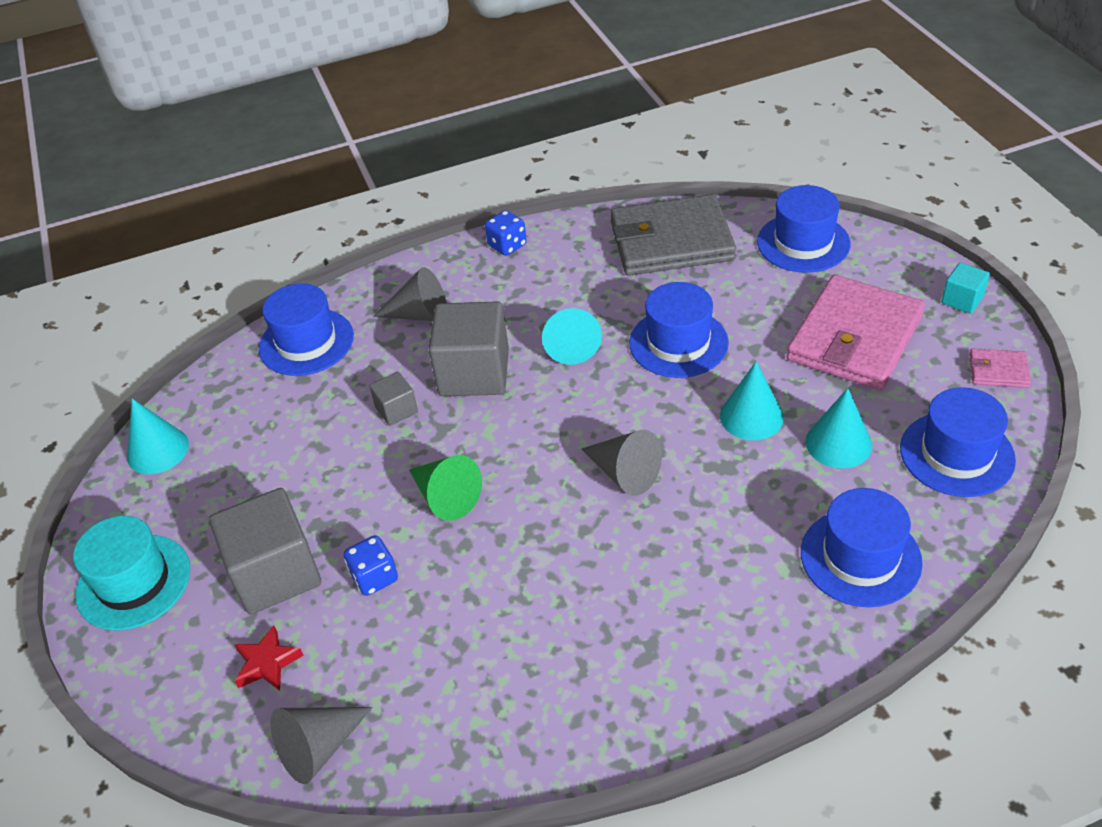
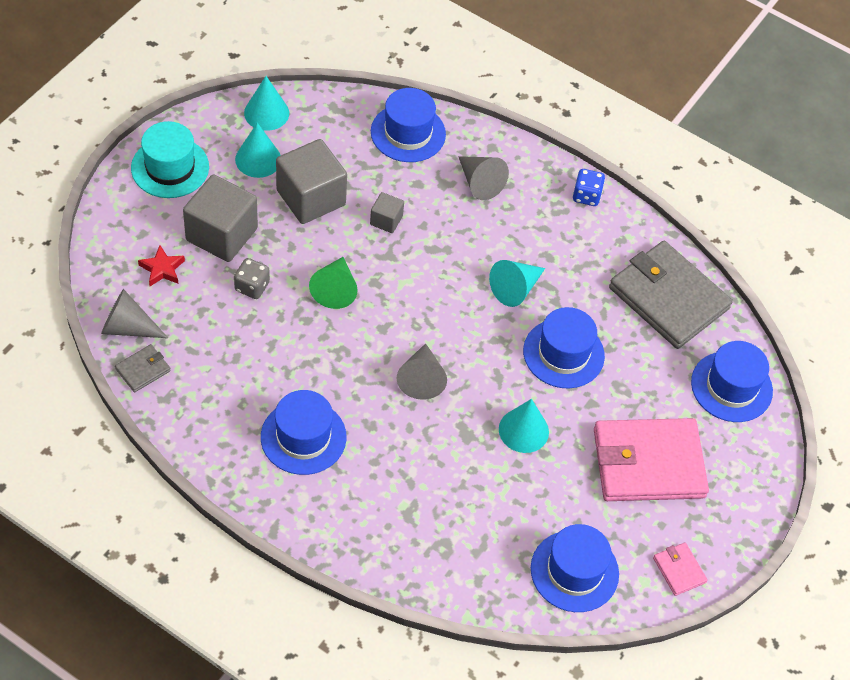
camera: 45 degrees right, 10 degrees up
(374, 577) = (252, 287): blue dice -> grey dice
(396, 762) = (143, 370): none -> grey wallet
(474, 373) = (448, 245): grey cube -> grey cube (311, 197)
(838, 443) = (535, 494): turquoise cone -> turquoise cone (258, 159)
(860, 557) = (442, 546): blue hat -> blue hat (303, 437)
(962, 300) = (743, 520): turquoise cube -> none

